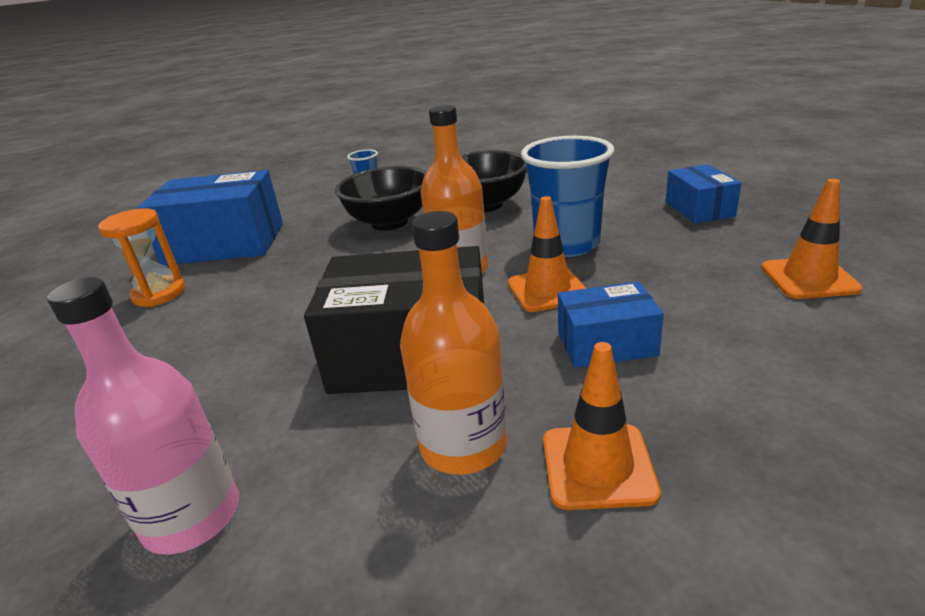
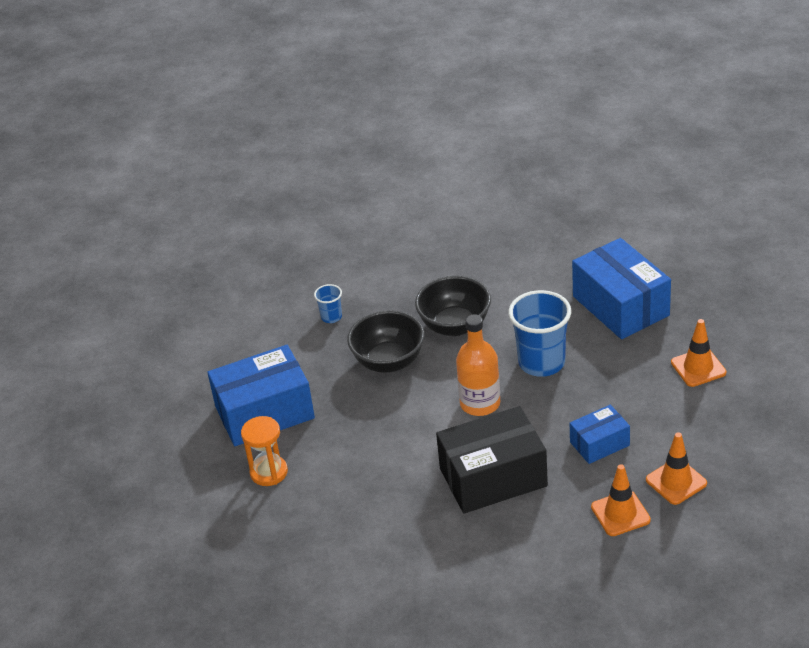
camera: 20 degrees left, 10 degrees up
(192, 516) = (451, 587): pink bottle -> none
(463, 445) = (555, 521): orange bottle -> none
(547, 290) = (548, 409): orange traffic cone -> orange traffic cone (676, 482)
(699, 209) = (620, 306): blue box -> blue box, size x1.84

